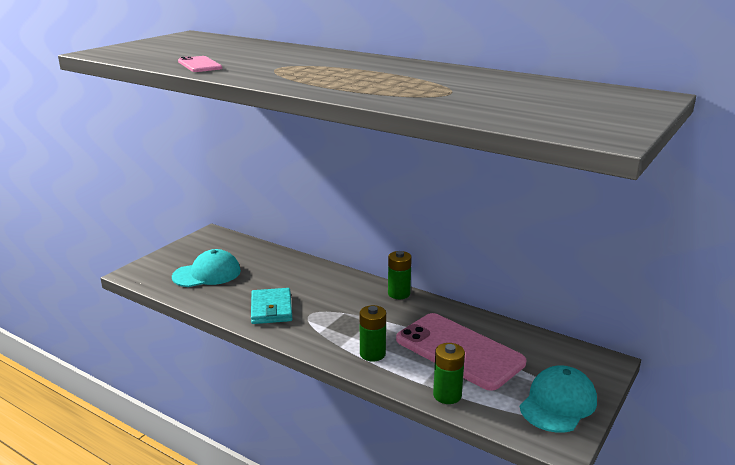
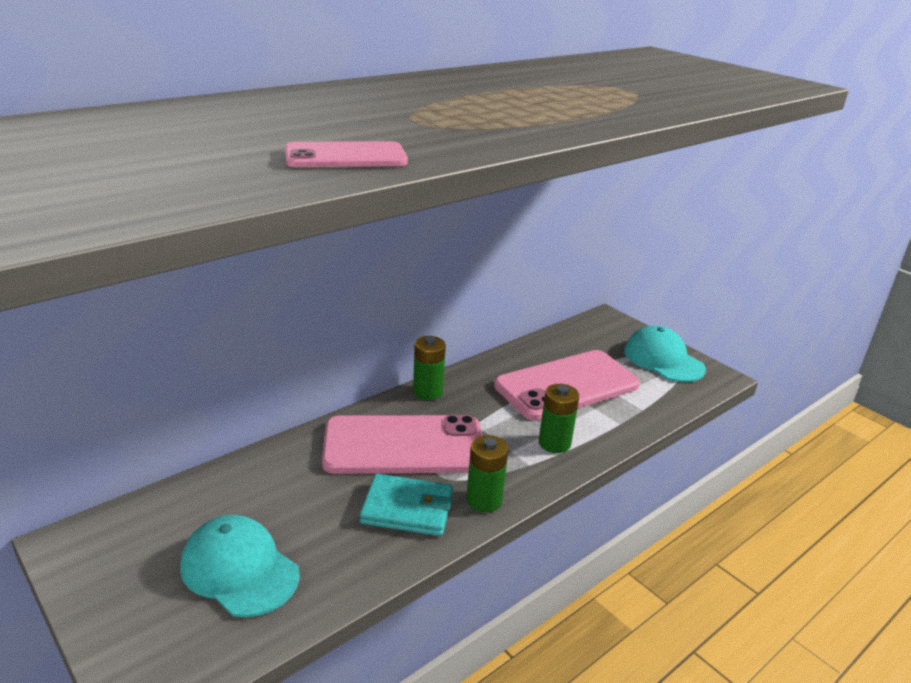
camera: 75 degrees left, 5 degrees up
(207, 274) = (239, 569): turquoise cap -> turquoise cap turned 45 degrees counterclockwise
(331, 296) = (404, 446): none -> pink phone
(447, 395) = (642, 414): green battery -> green battery (484, 500)

